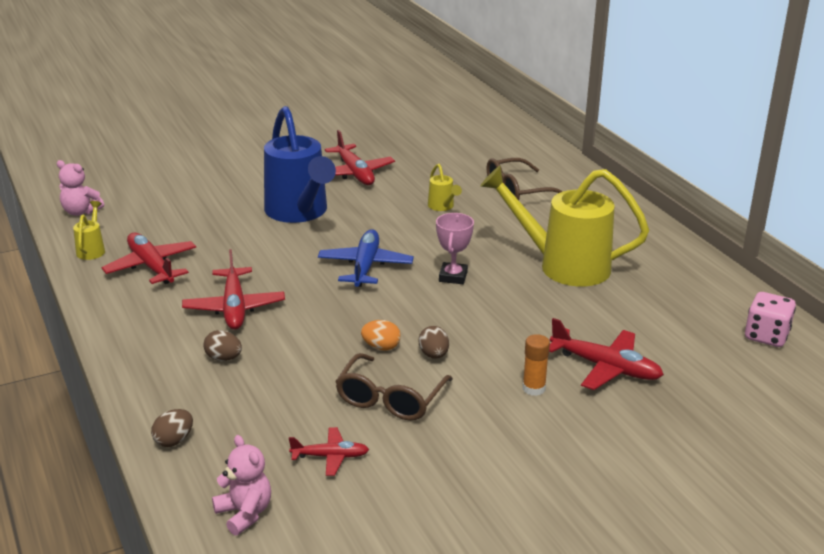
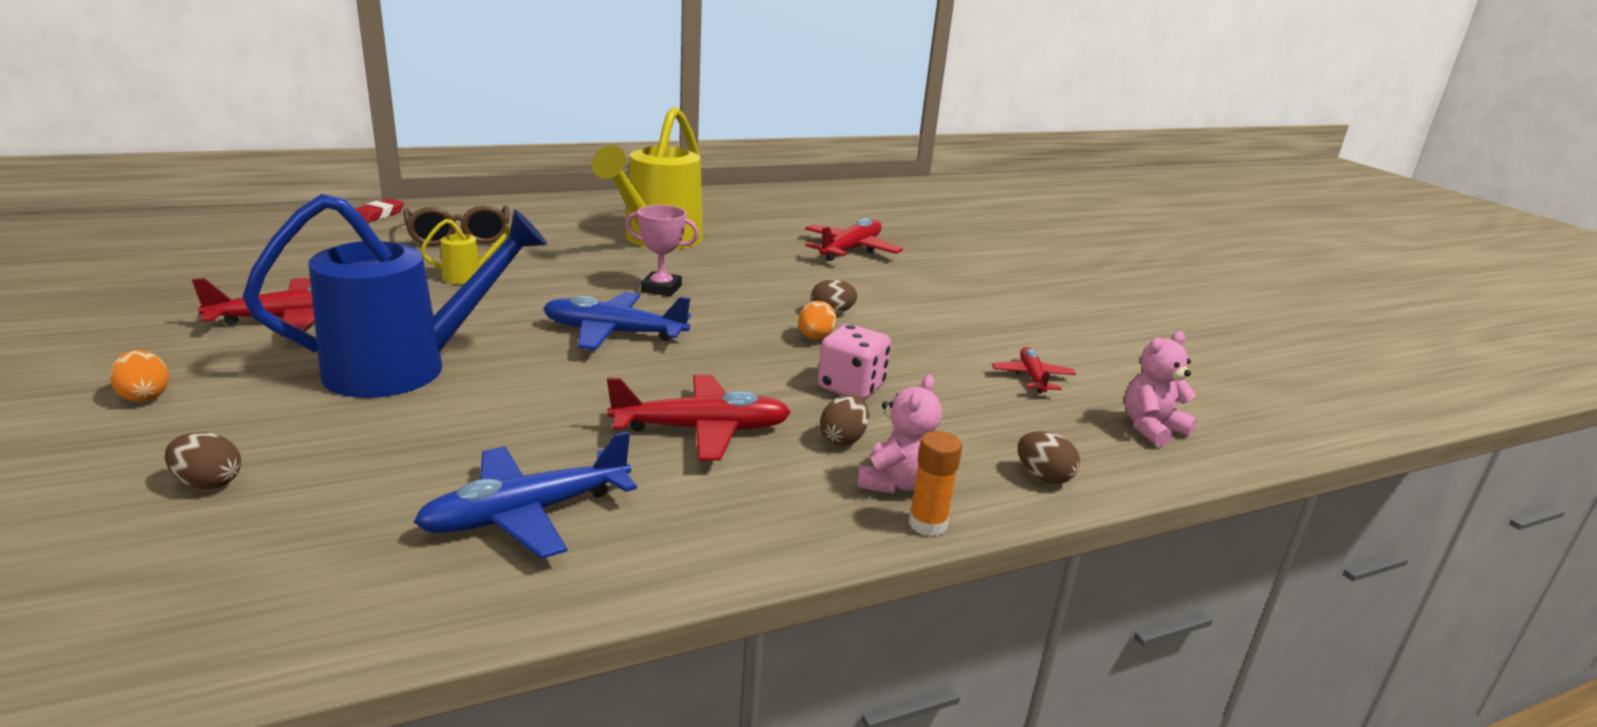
camera: 90 degrees left, 5 degrees down
(80, 212) = (155, 641): pink teddy bear -> pink teddy bear (896, 483)
(92, 250) = (400, 602): yellow watering can -> none
(151, 266) = (526, 514): red plane -> blue plane
(183, 194) = (208, 483): none -> brown egg
(260, 163) = (145, 396): none -> orange egg
(390, 399) = (919, 341): brown glasses -> none
(534, 388) = (888, 278): orange glue stick -> orange glue stick (927, 524)
(544, 158) = (378, 215): none -> red eraser
(766, 336) = (800, 197): pink dice -> pink dice (851, 387)

